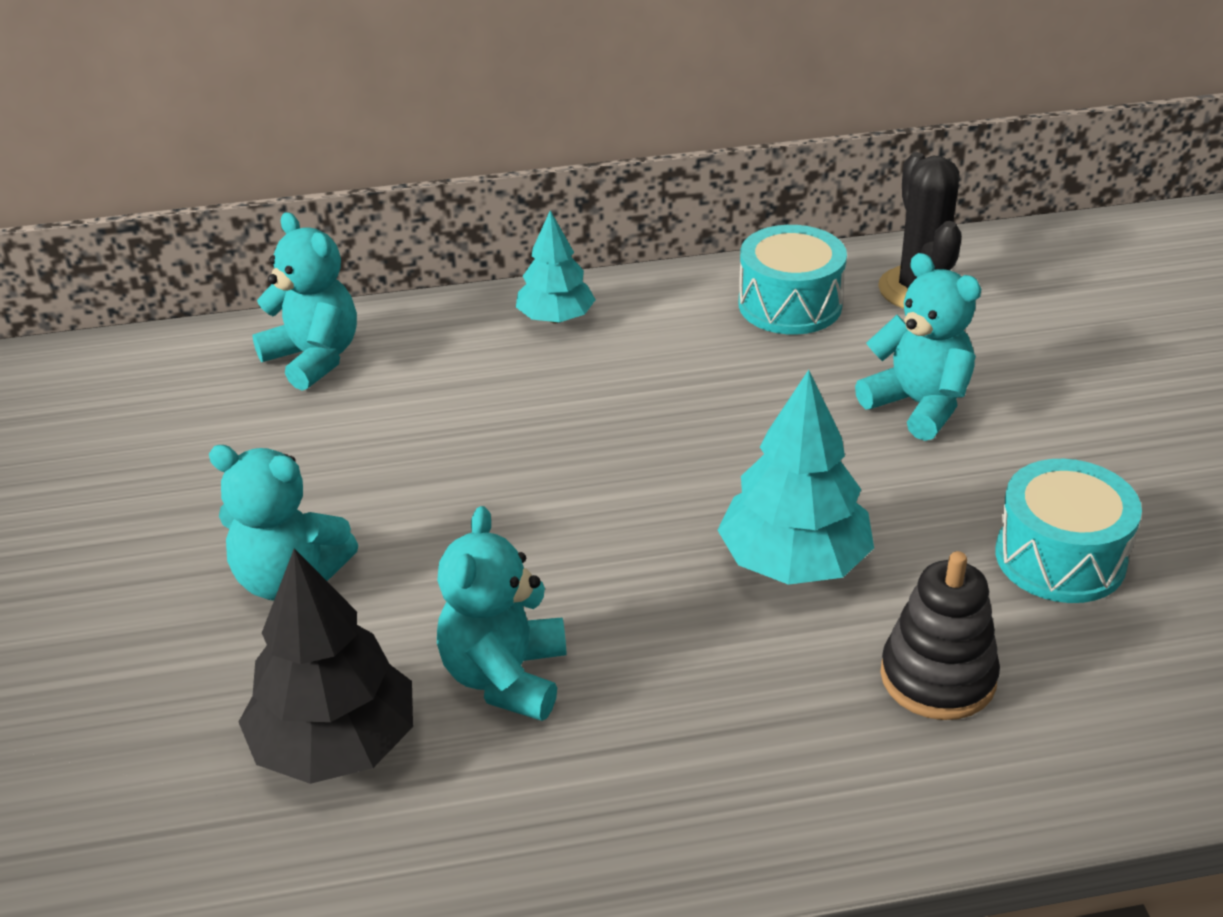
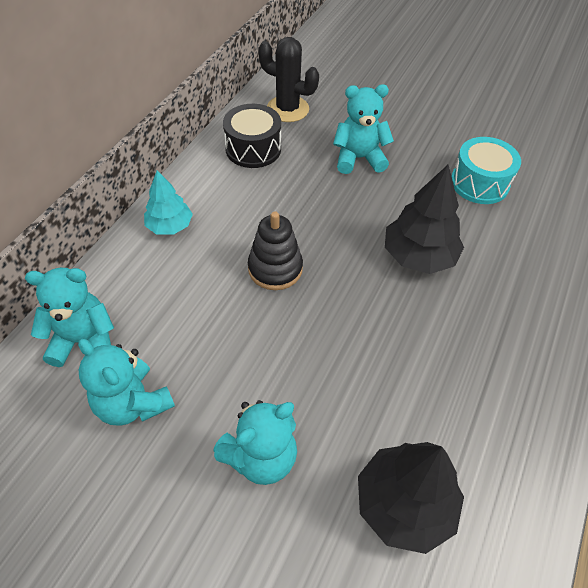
camera: 55 degrees left, 15 degrees up
(505, 677) = (410, 402): turquoise teddy bear -> turquoise teddy bear (133, 403)
(790, 304) = (253, 149): turquoise drum -> black drum
(793, 562) = (418, 256): turquoise tree -> black tree
(938, 677) = (517, 258): black stacking toy -> black stacking toy (275, 269)

